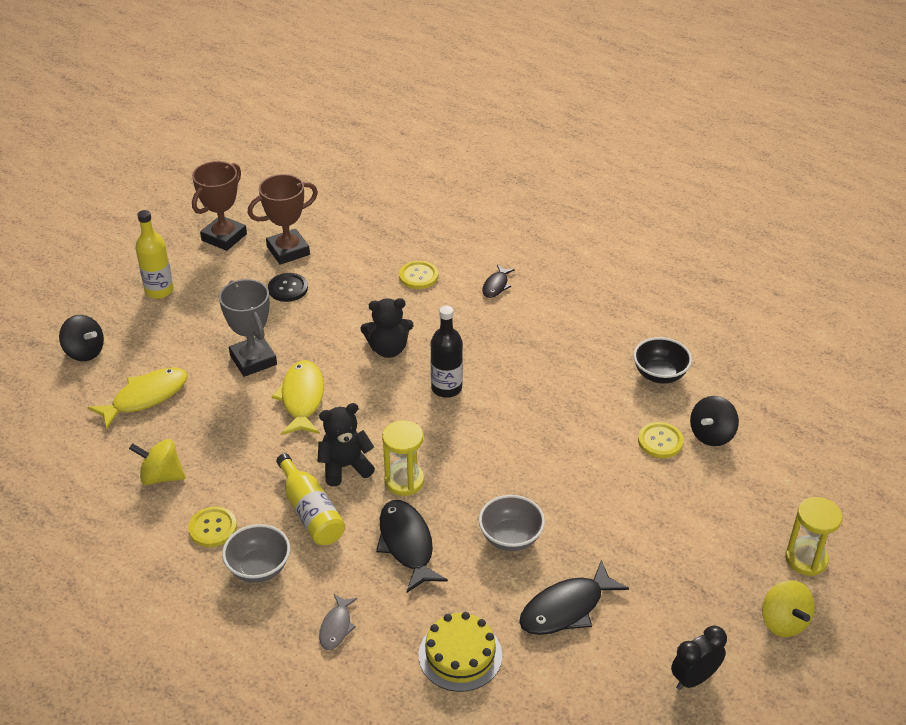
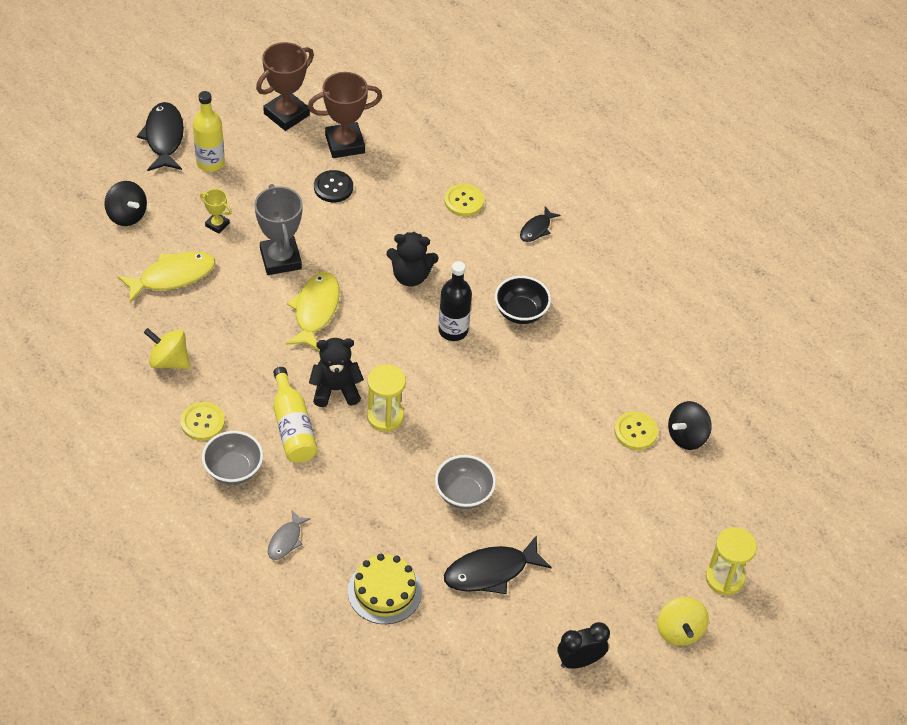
camera: 10 degrees right, 10 degrees up
(180, 342) = (217, 224): none -> yellow trophy
(407, 544) = (369, 478): black fish -> black fish (164, 137)
(659, 374) = (661, 362): black bowl -> black bowl (520, 312)

